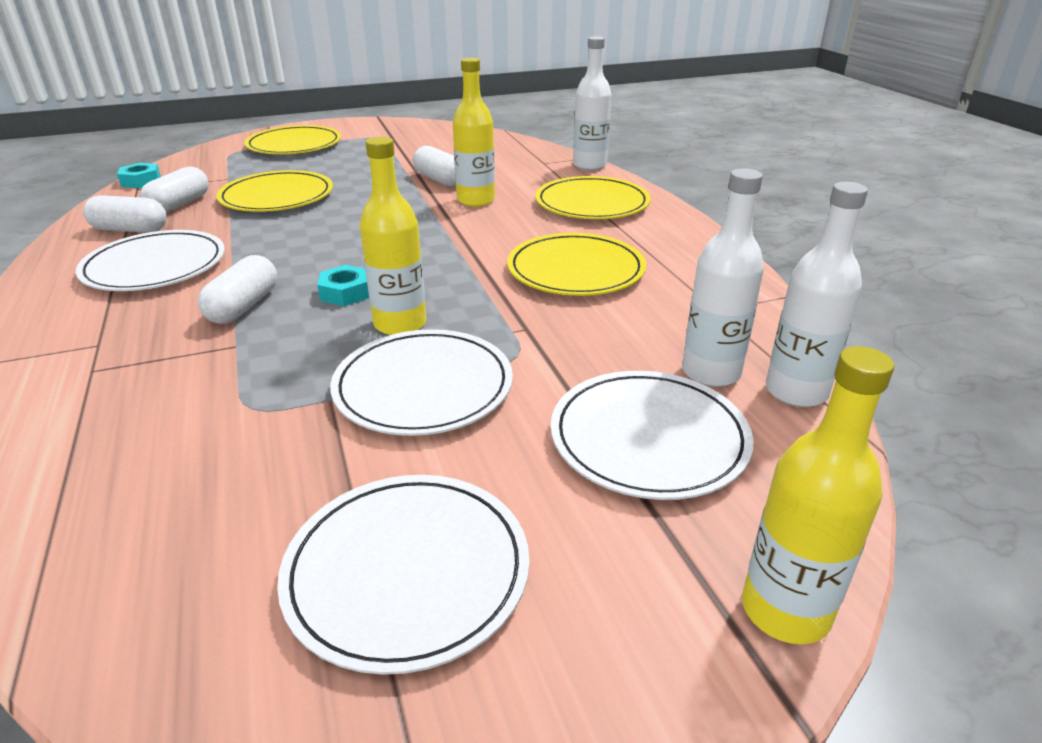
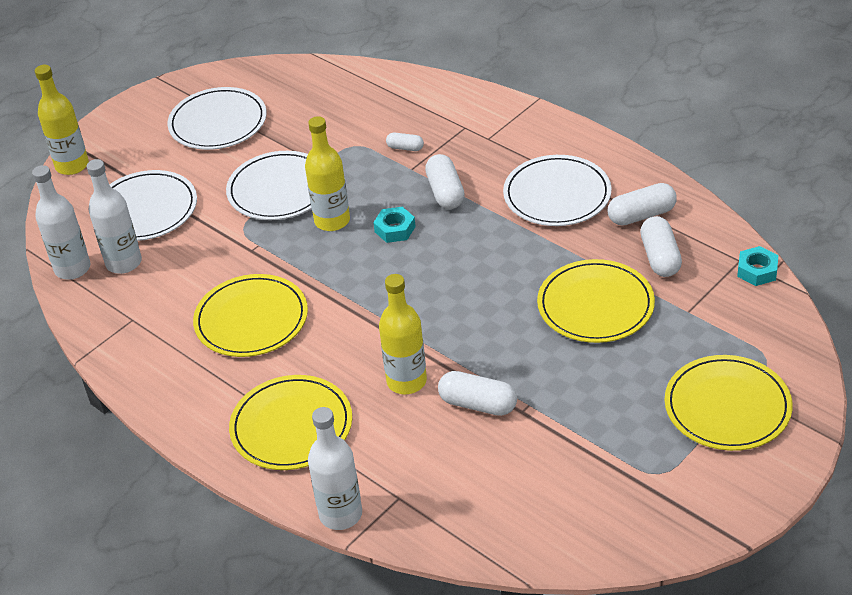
camera: 155 degrees right, 10 degrees up
(199, 375) = (405, 148): none -> white capsule

